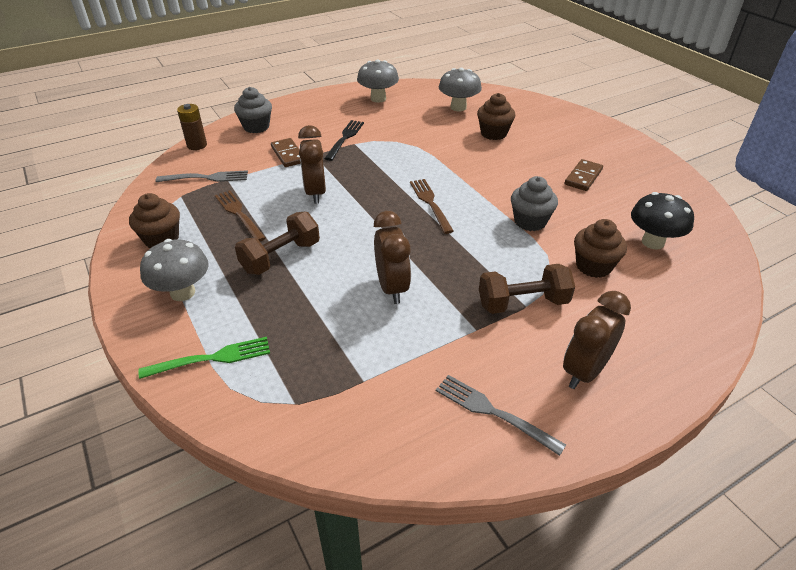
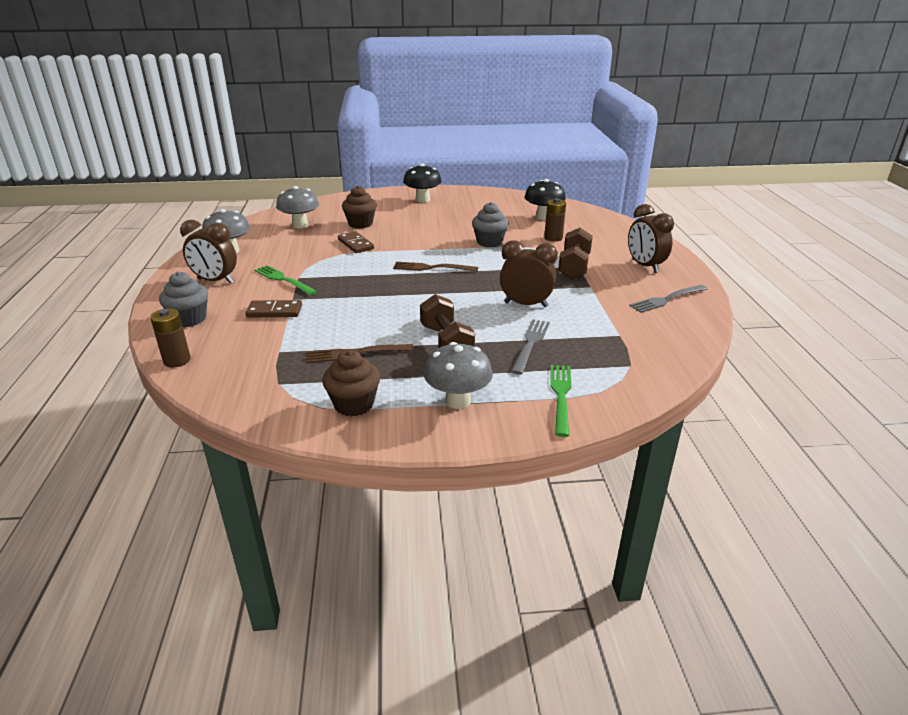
camera: 65 degrees left, 10 degrees down
(206, 178) = (260, 363): grey fork -> grey fork (530, 344)
(315, 193) = (362, 310): brown clock -> brown clock (215, 281)
(345, 138) = (283, 280): black fork -> green fork
(583, 177) = (454, 214): brown domino -> brown domino (355, 244)
(593, 266) = (553, 238): brown cupcake -> brown battery
(598, 146) = (422, 200): none -> black mushroom

